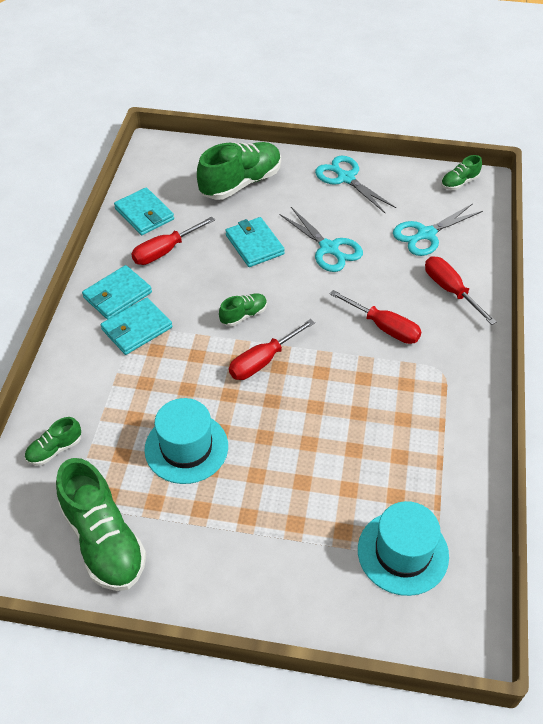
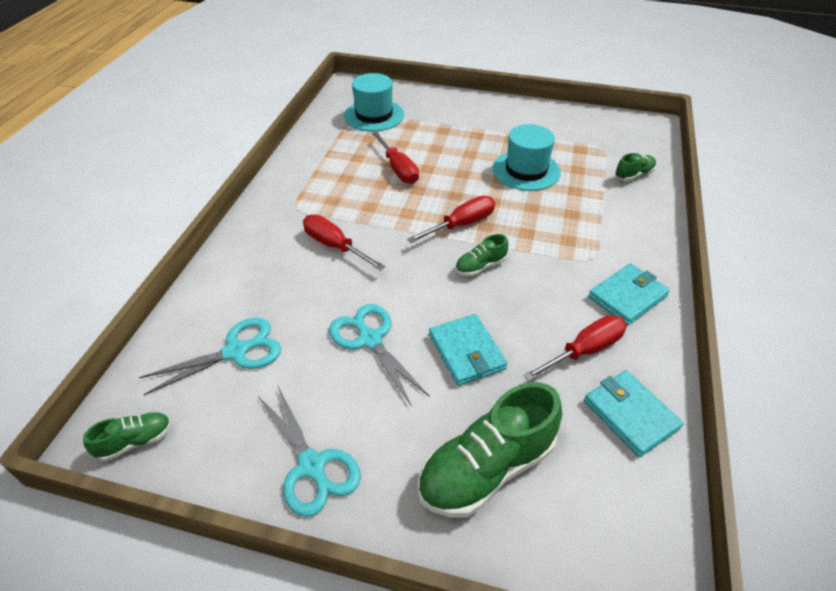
camera: 175 degrees left, 5 degrees down
(104, 540) = (576, 129): green shoe -> none
(137, 328) = (593, 260): turquoise wallet -> none
(450, 290) = (246, 278): red screwdriver -> red screwdriver (398, 169)

